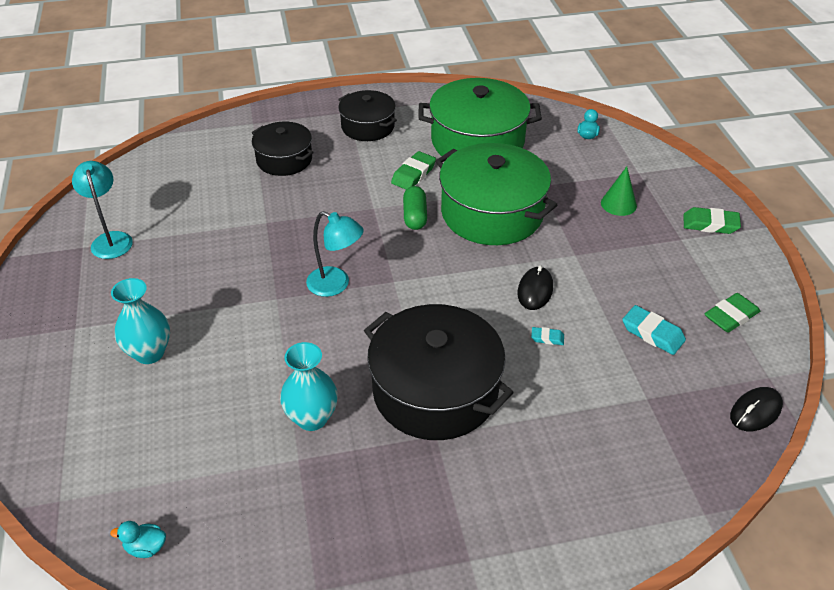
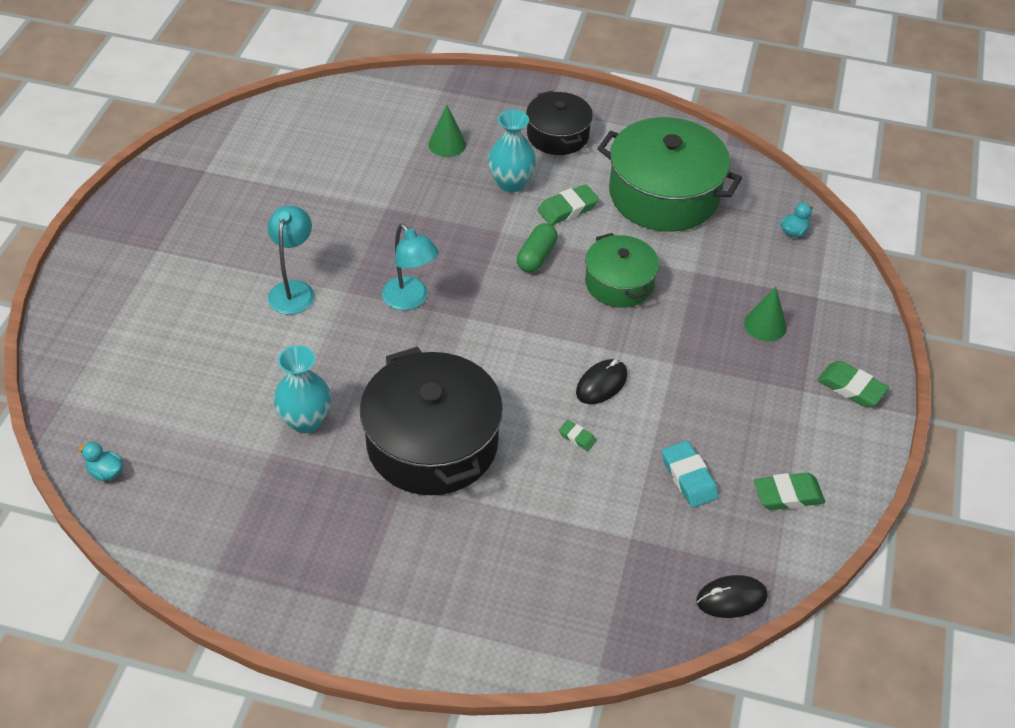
camera: 25 degrees right, 5 degrees up
(111, 239) = (234, 172): turquoise lamp -> turquoise lamp (293, 290)
(149, 353) = (204, 300): turquoise vase -> turquoise vase (511, 183)
(284, 159) = (447, 144): black pot -> green cone
(492, 213) = (619, 283): green pot -> green pot, size x0.59
(547, 338) = (577, 437): turquoise eraser -> green eraser

